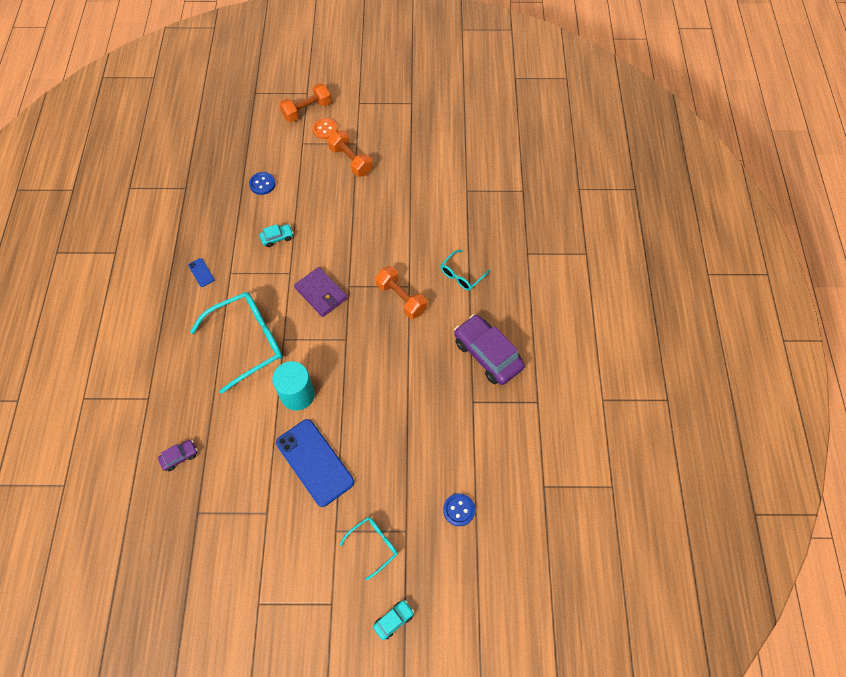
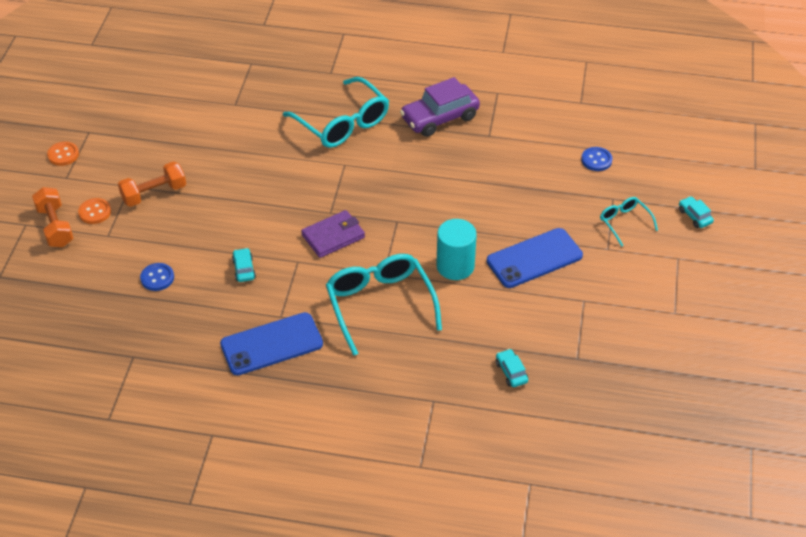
camera: 80 degrees left, 15 degrees down
(179, 457) = (511, 372): purple car -> turquoise car
(201, 272) = (271, 344): blue phone -> blue phone, size x2.43
(383, 94) = (63, 155): none -> orange button
(401, 298) = (358, 172): orange dumbbell -> none
(462, 275) = (342, 123): turquoise glasses -> turquoise glasses, size x1.96

